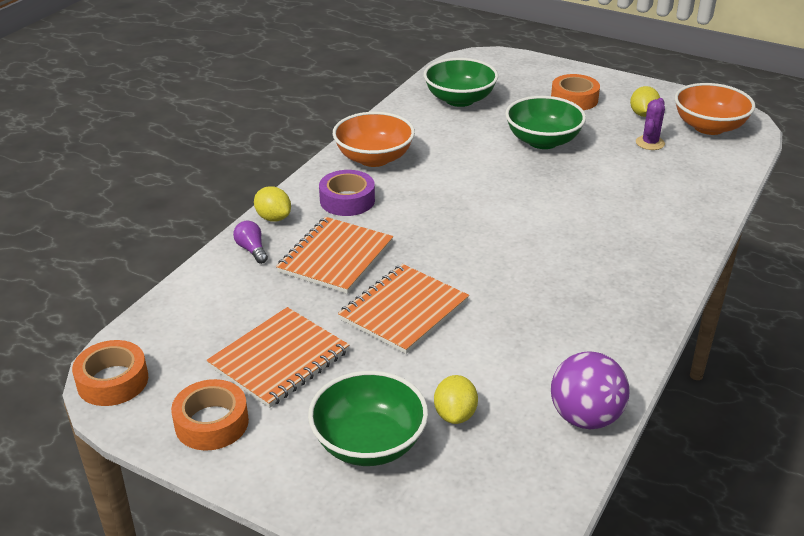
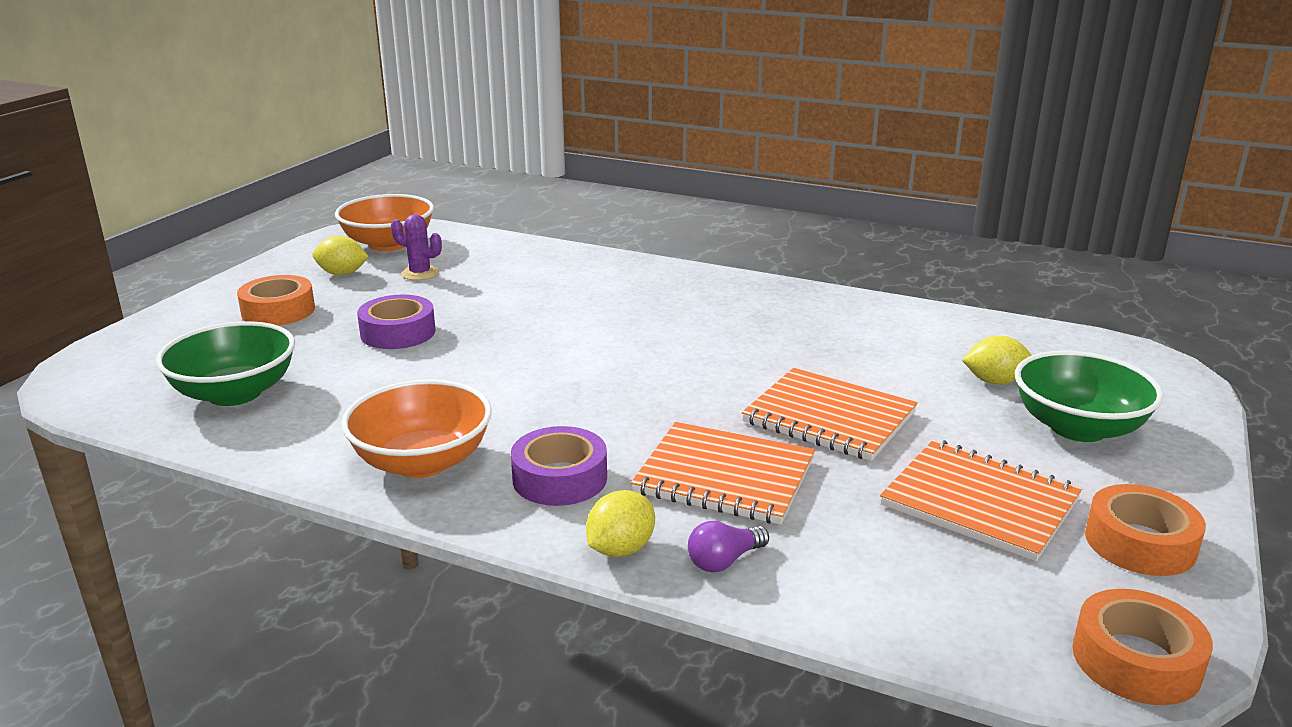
camera: 95 degrees left, 10 degrees down
(543, 141) = (398, 332): green bowl -> purple tape
(585, 417) = (950, 321): purple ball -> none

